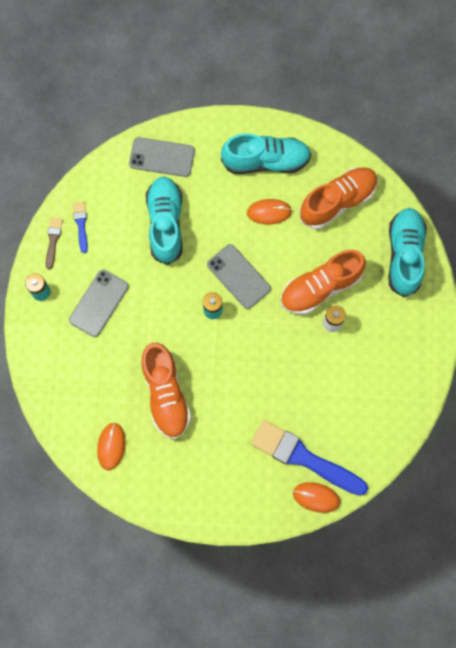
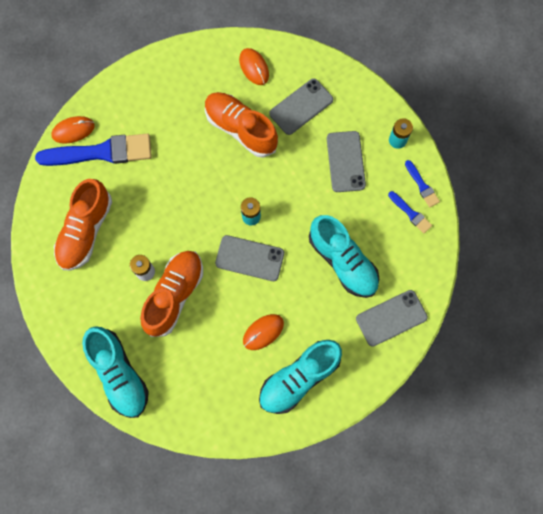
camera: 145 degrees right, 0 degrees up
(53, 240) = (422, 185): brown brush -> blue brush
(98, 378) = (301, 107): none -> grey phone
(337, 202) = (209, 384): orange shoe -> orange shoe (86, 231)

